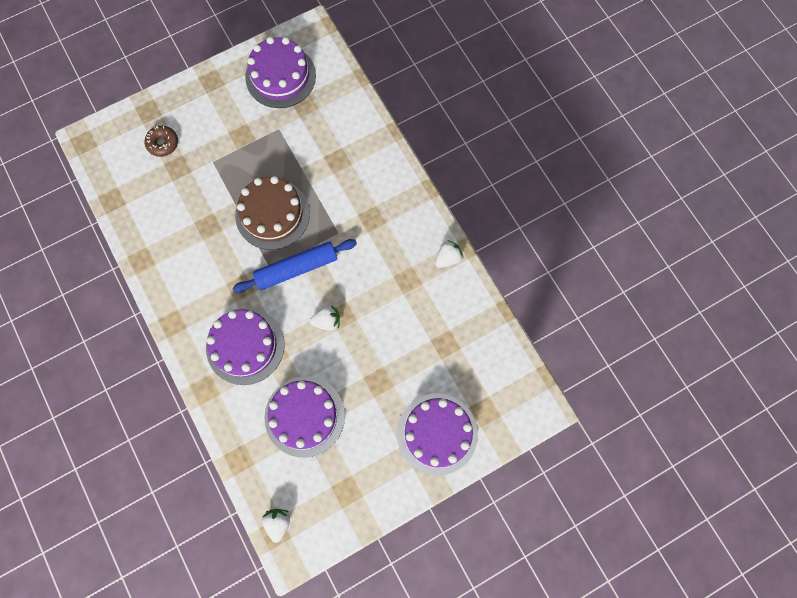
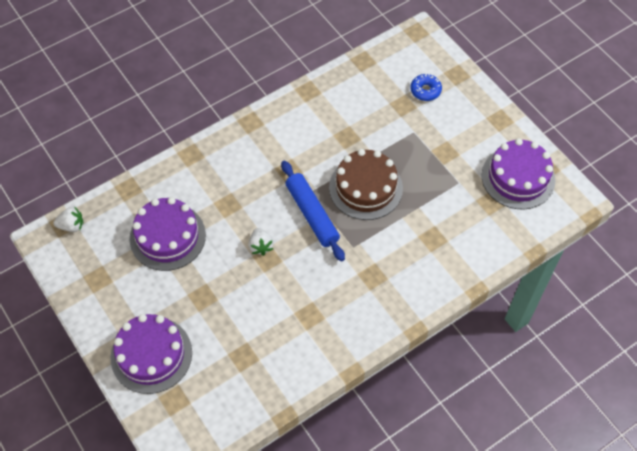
camera: 85 degrees right, 15 degrees down
(163, 143) = (425, 90): brown donut -> blue donut
(245, 346) = (232, 181): purple cake -> none
(448, 258) = (337, 353): white strawberry -> none

